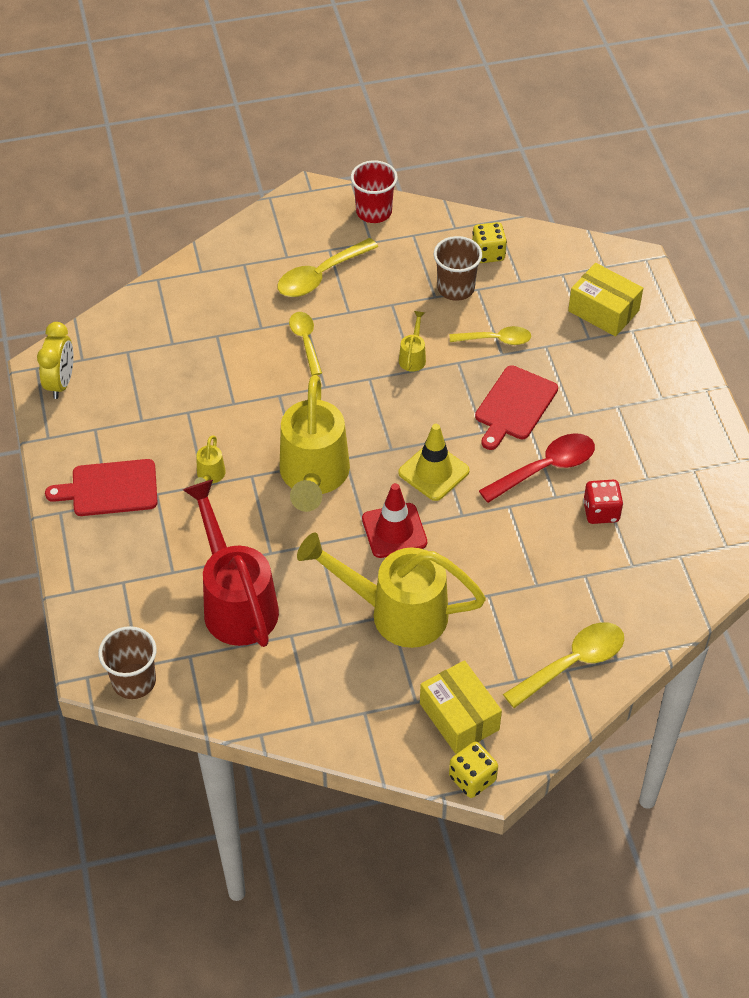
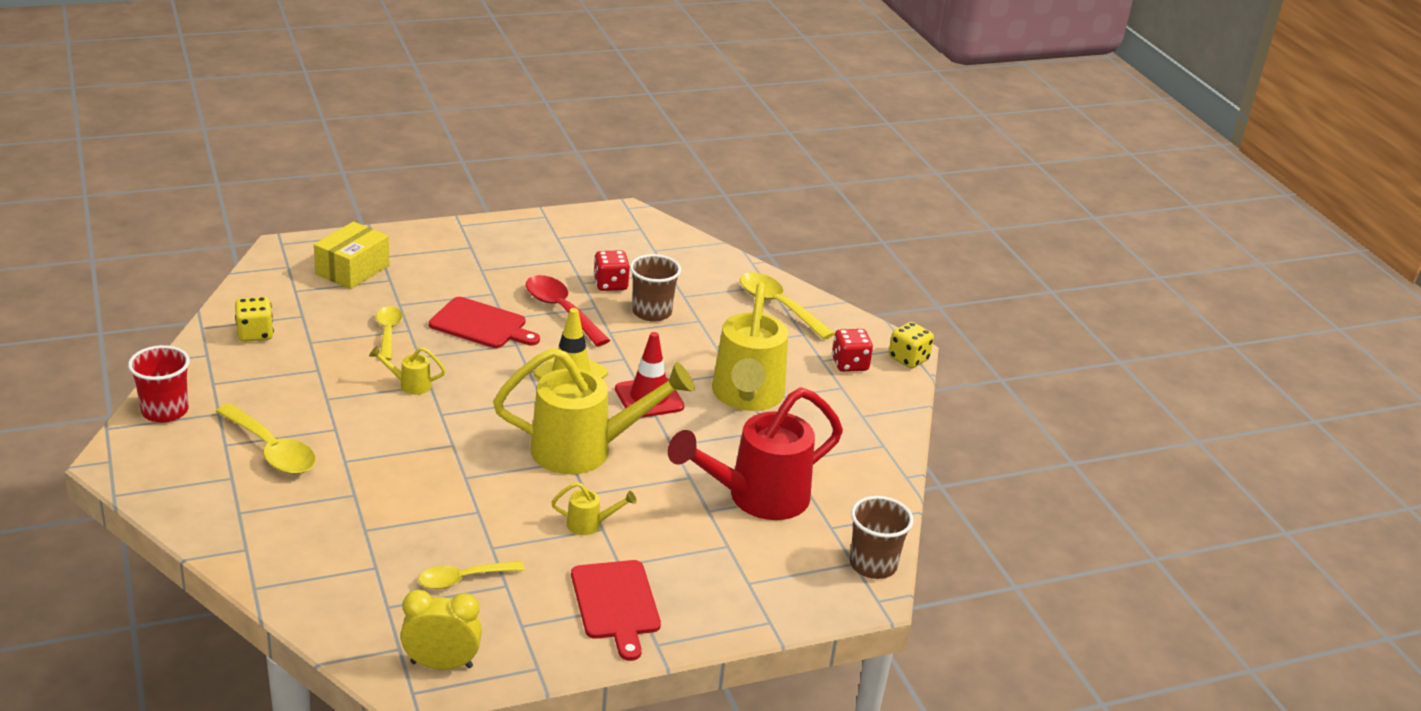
camera: 100 degrees left, 20 degrees down
(305, 341) = (380, 459): yellow spoon -> yellow spoon (463, 579)
(456, 288) = (307, 356): brown cup -> brown cup (652, 312)
(459, 716) = (849, 364): yellow box -> red dice

